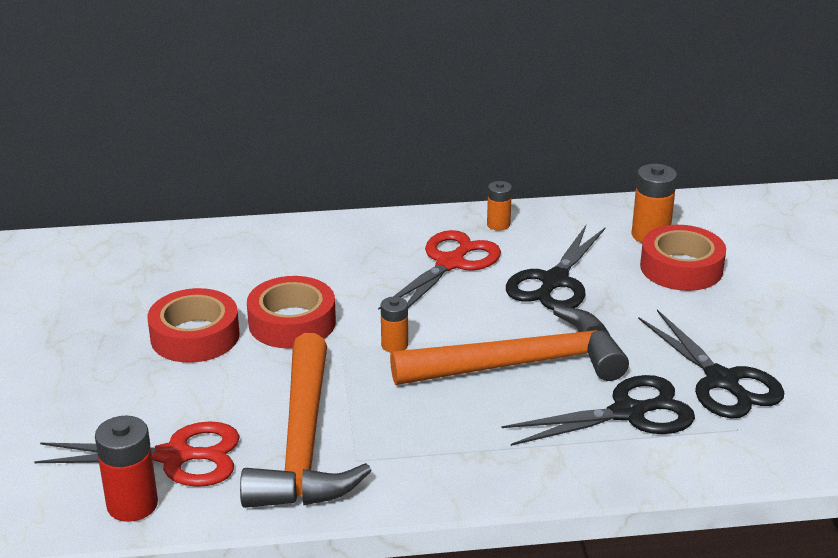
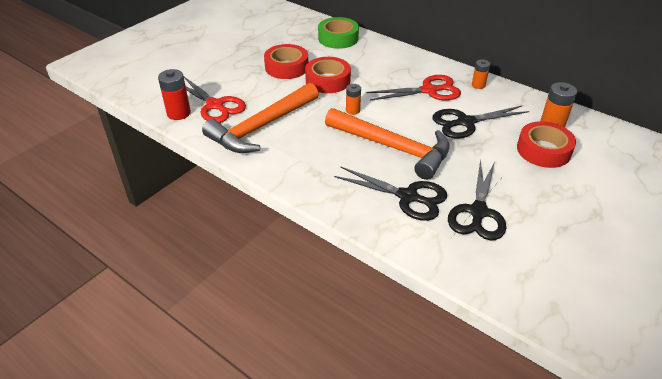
camera: 45 degrees right, 10 degrees up
(205, 251) = (338, 38): none -> green tape

